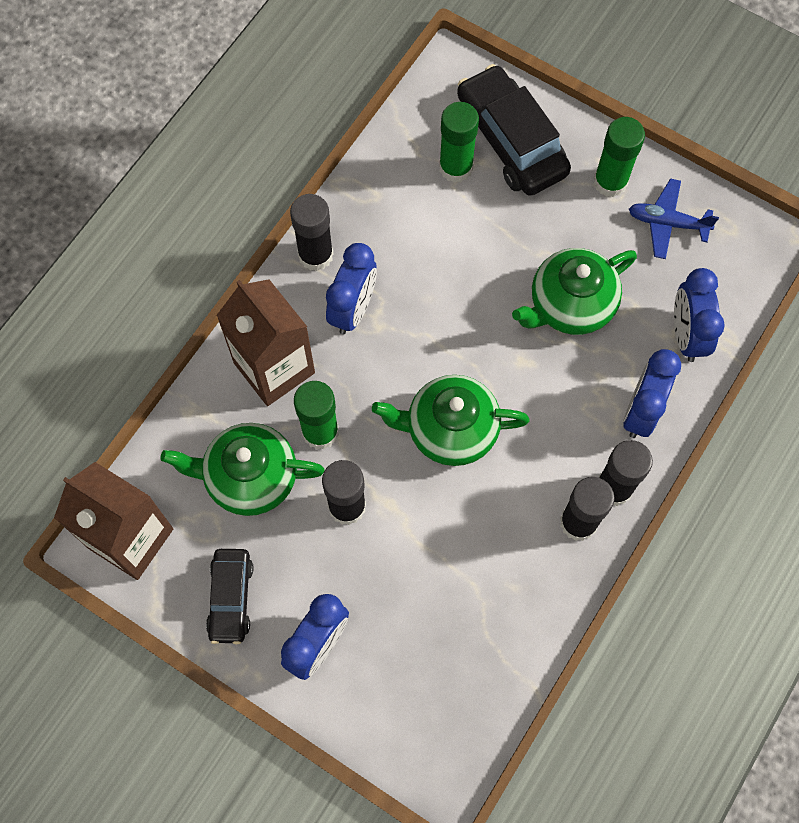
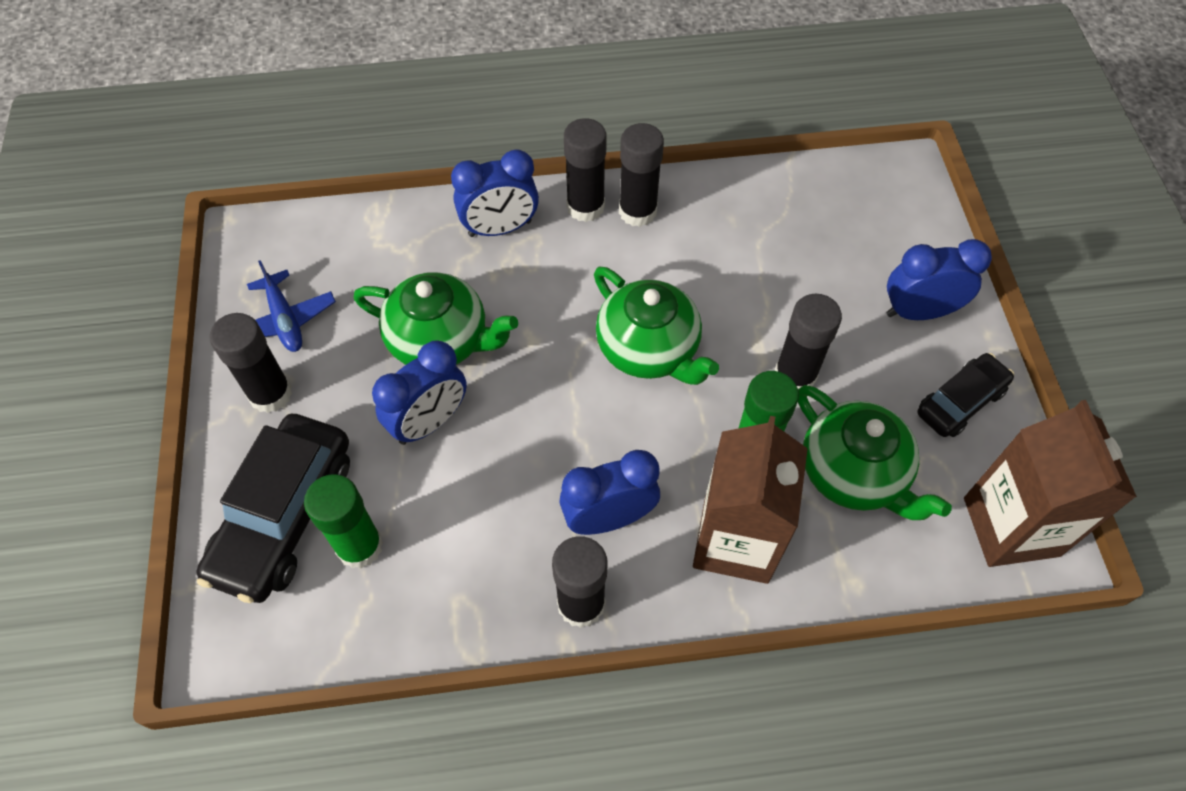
camera: 130 degrees left, 10 degrees down
(610, 182) = (270, 394): green glue stick -> black glue stick
(686, 335) = (396, 240): blue clock -> blue clock (429, 422)

